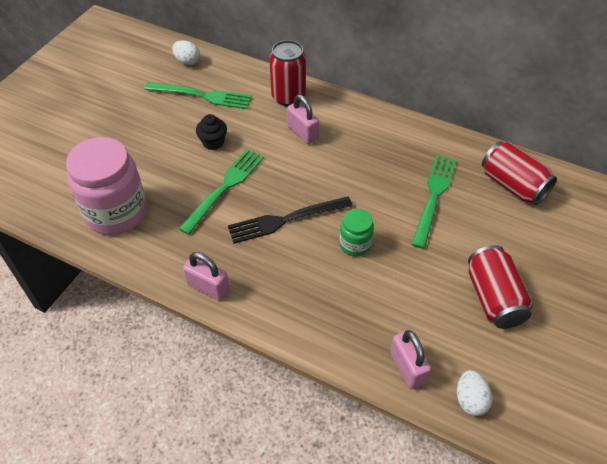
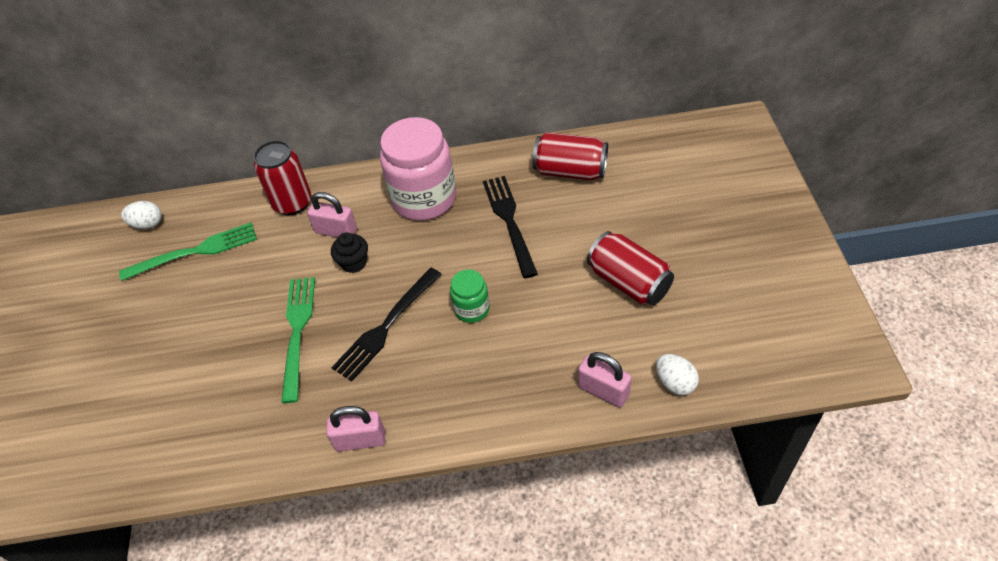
camera: 30 degrees left, 0 degrees up
(116, 212) = (196, 428): pink jar -> pink jar (424, 199)
(213, 142) = (247, 293): black cupcake -> black cupcake (354, 263)
(433, 197) = (509, 222): green fork -> black fork

